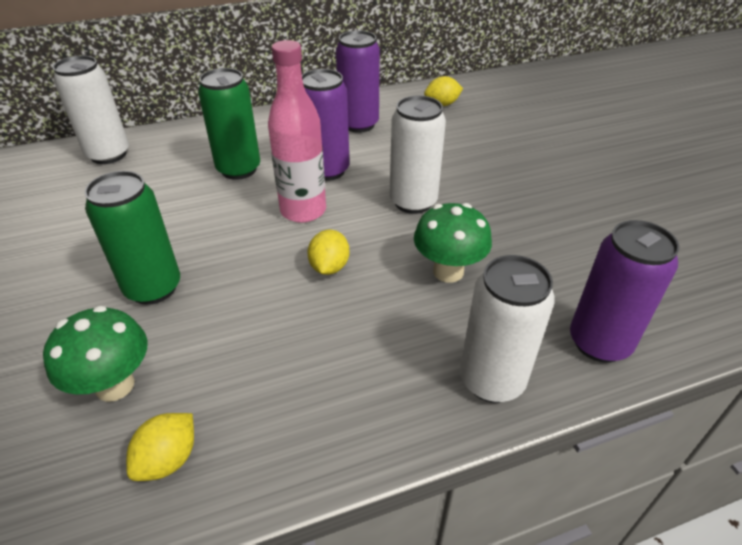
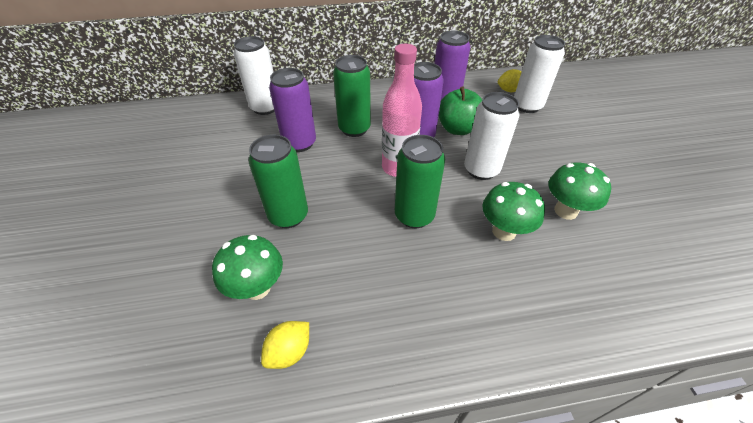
camera: 10 degrees right, 5 degrees up
(329, 267) = (414, 216): yellow lemon -> green can
(378, 156) = (457, 129): none -> green apple
(491, 380) = (531, 327): white can -> white can (527, 106)
(523, 238) = (565, 211): none -> green mushroom
(599, 342) = (621, 309): purple can -> purple can (299, 143)

